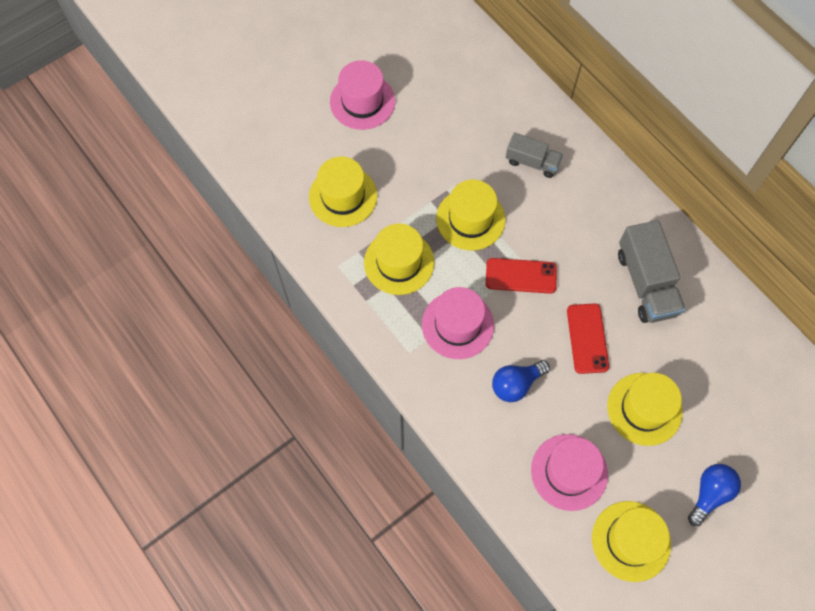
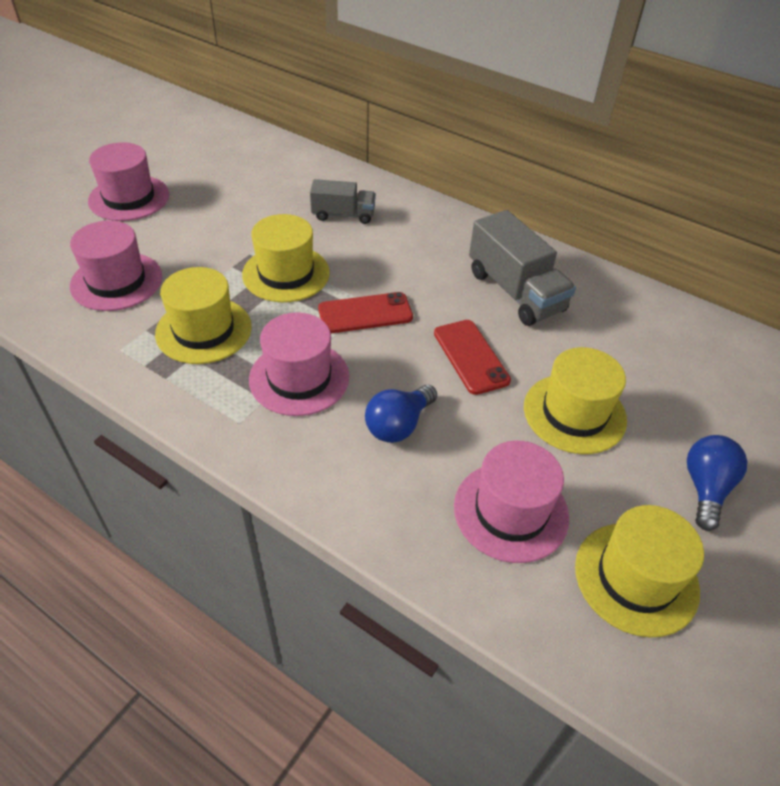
camera: 20 degrees left, 20 degrees down
(343, 196) = (116, 281): yellow hat -> pink hat

